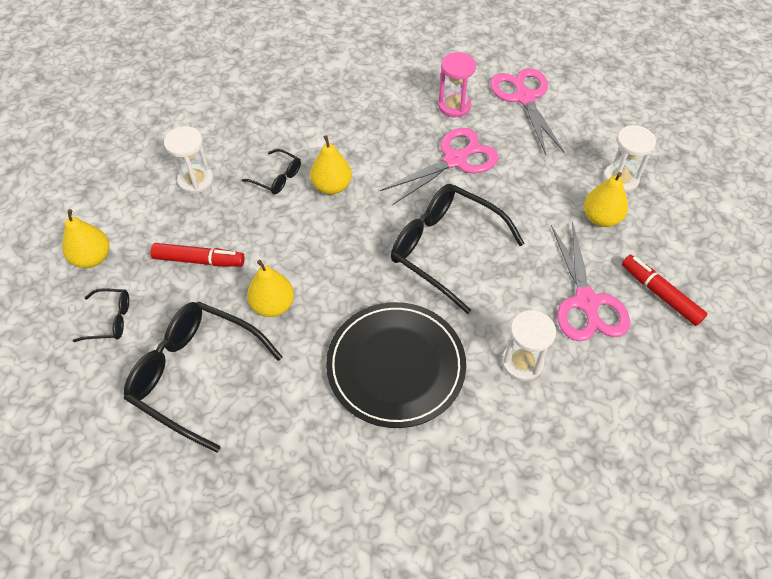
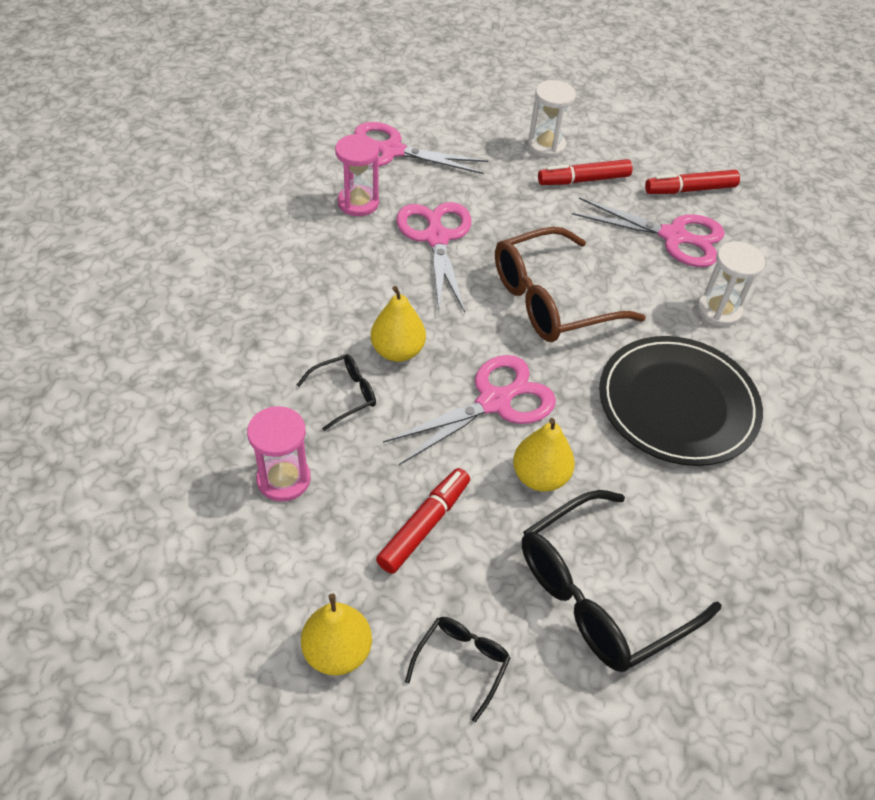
camera: 65 degrees left, 5 degrees down
(195, 180) = (283, 479): white hourglass -> pink hourglass
(322, 255) = (495, 402): none -> pink scissors
(446, 249) = (552, 300): black glasses -> brown glasses
(601, 218) = (583, 180): yellow pear -> red marker

